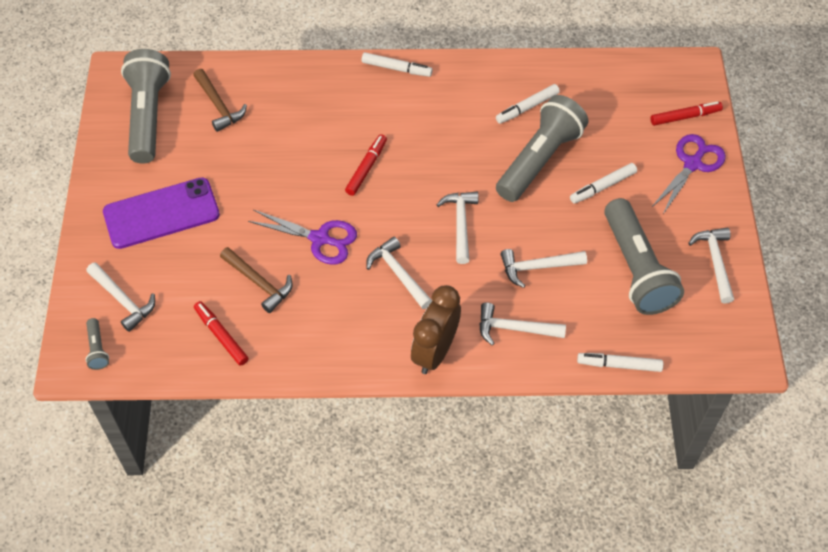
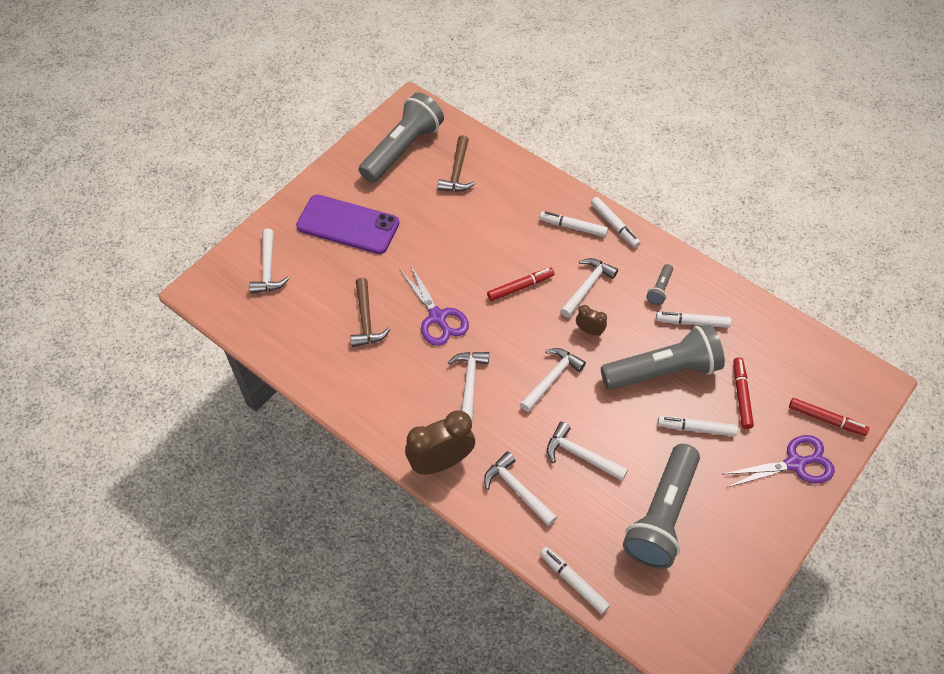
camera: 40 degrees right, 0 degrees up
(97, 349) = (222, 291): grey flashlight -> grey flashlight (659, 289)
(221, 336) = (306, 340): red marker -> red marker (741, 395)
(364, 91) = (573, 227): none -> white marker
(455, 166) = (589, 331): none -> brown clock
(715, 262) = (737, 559): white hammer -> white hammer (587, 286)

